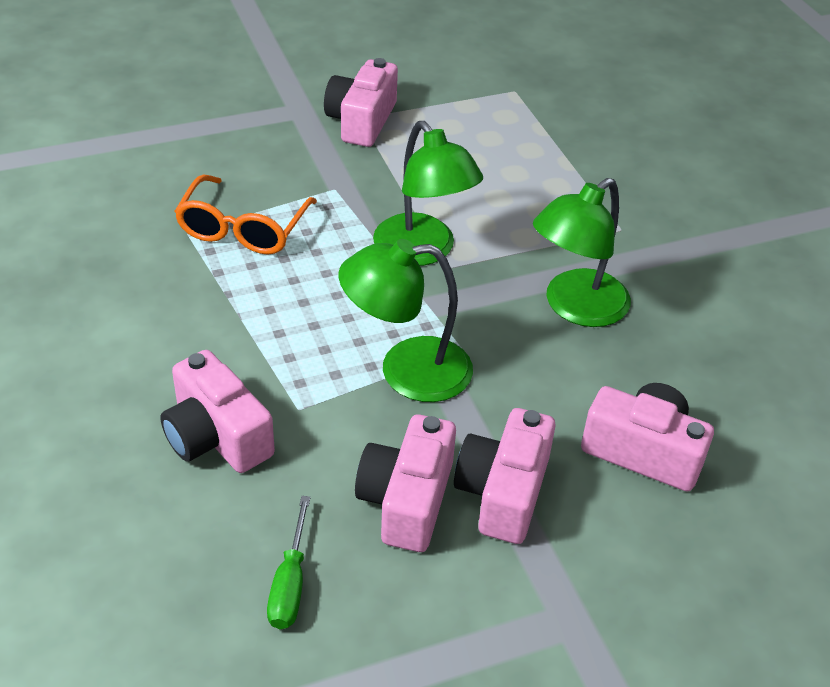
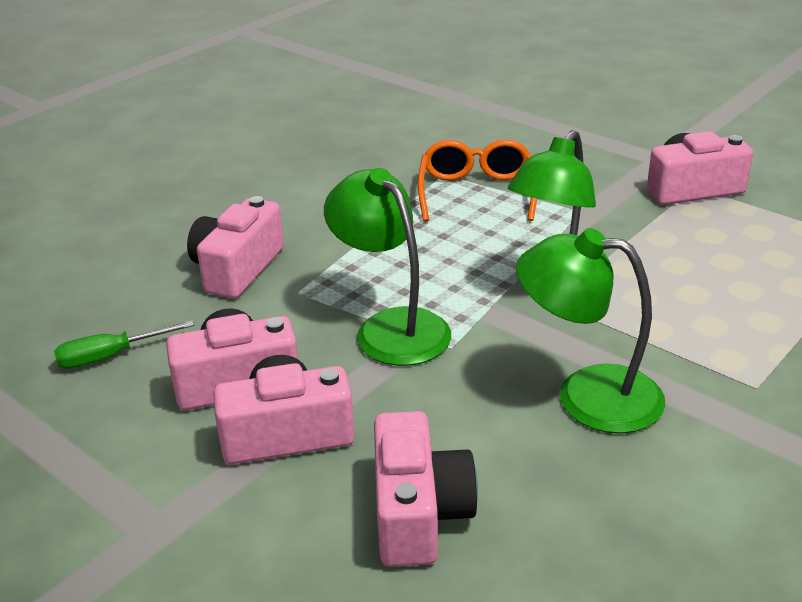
camera: 65 degrees right, 10 degrees down
(243, 228) = (477, 193): orange glasses -> orange glasses turned 105 degrees clockwise

